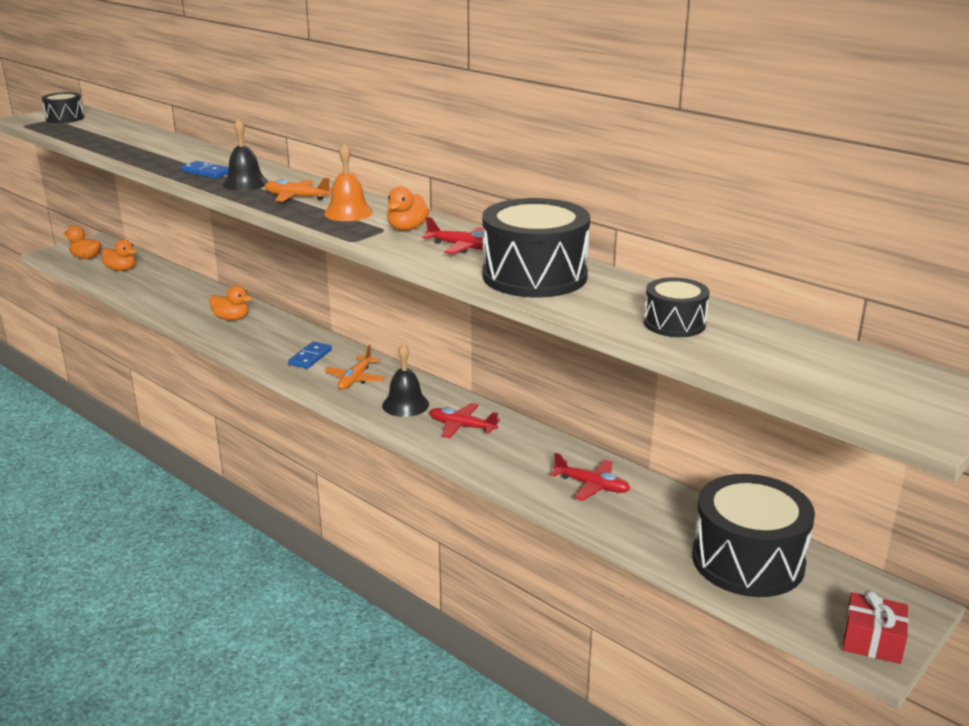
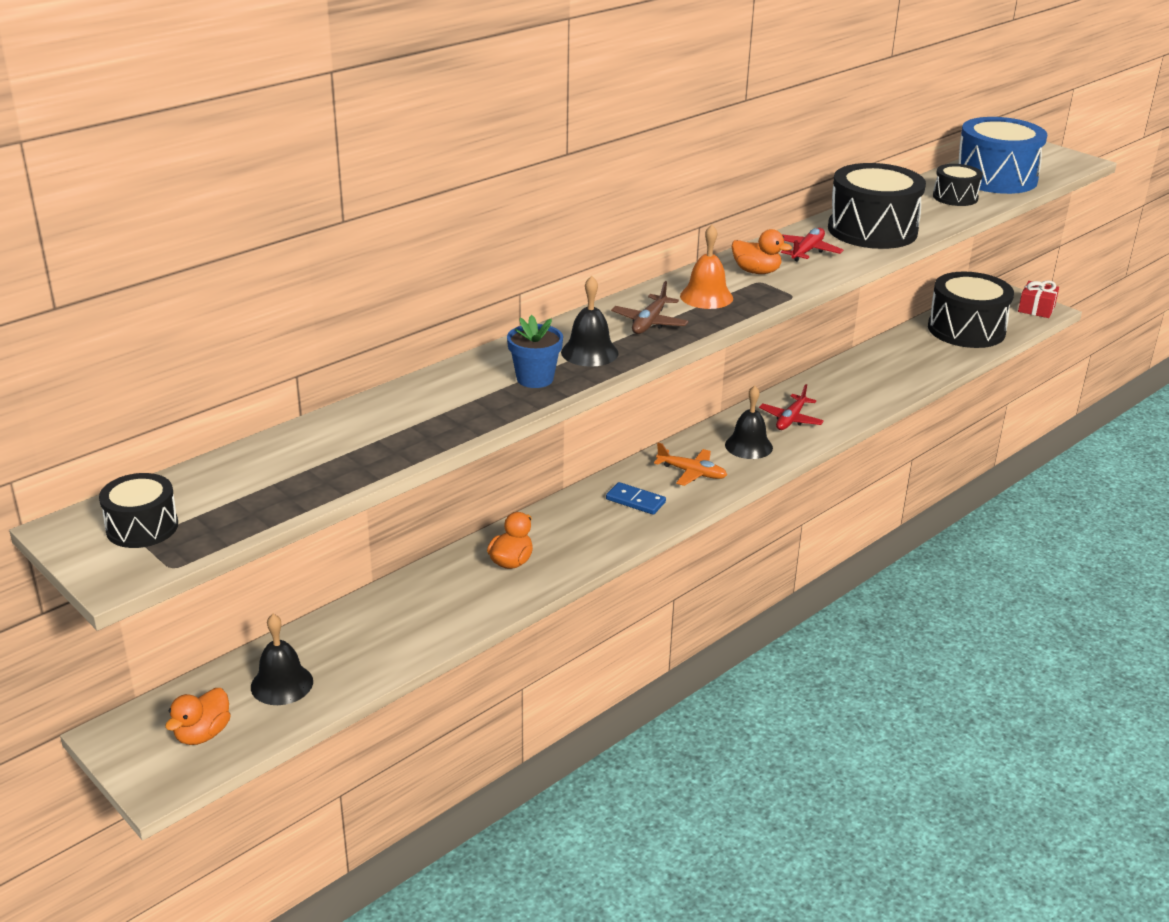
camera: 85 degrees left, 5 degrees up
(121, 269) = (282, 684): orange duck -> black bell
(206, 172) = (535, 379): blue domino -> blue flower pot
(296, 197) = (649, 322): orange plane -> brown plane
(592, 486) = (882, 371): red plane -> none
(774, 354) = (995, 178): none -> blue drum

